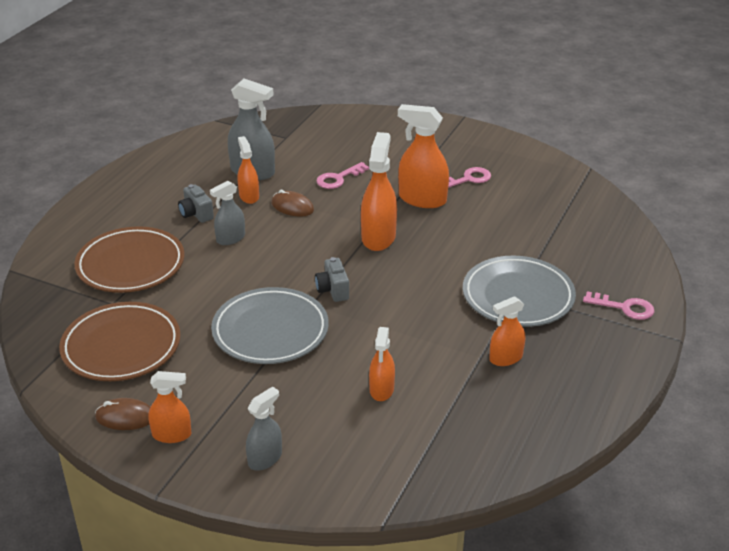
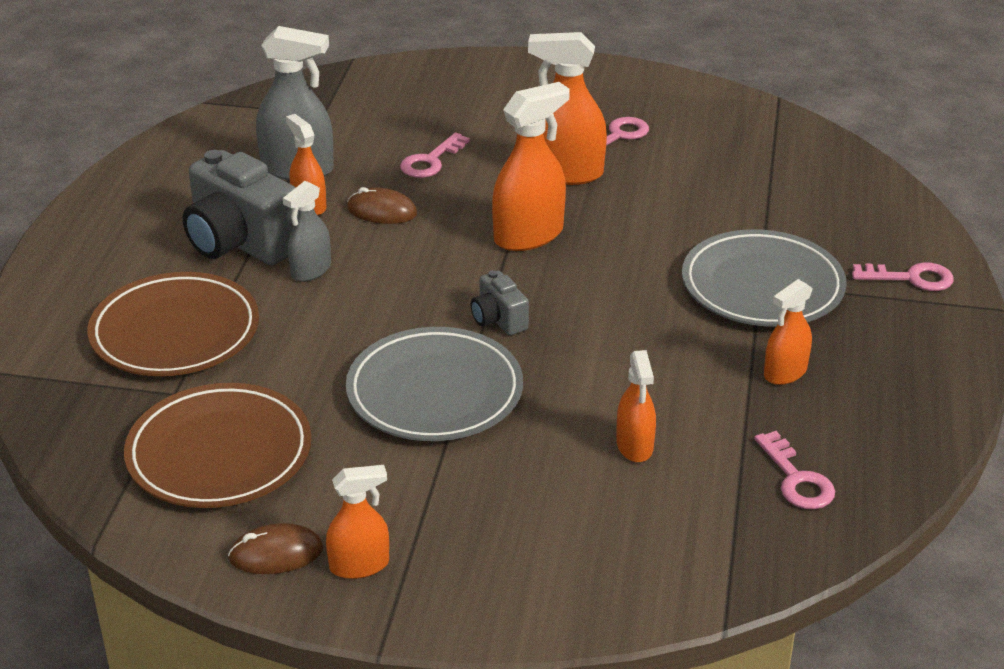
camera: 15 degrees left, 0 degrees up
(196, 214) = (240, 243): grey camera -> grey camera, size x2.05
(265, 458) = (514, 572): grey spray bottle -> none
(378, 237) = (529, 235): orange spray bottle -> orange spray bottle turned 60 degrees clockwise
(479, 432) = (796, 479): none -> pink key

